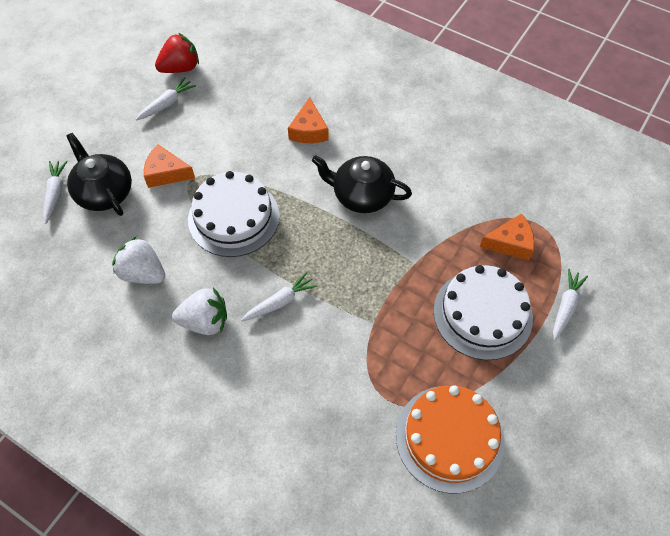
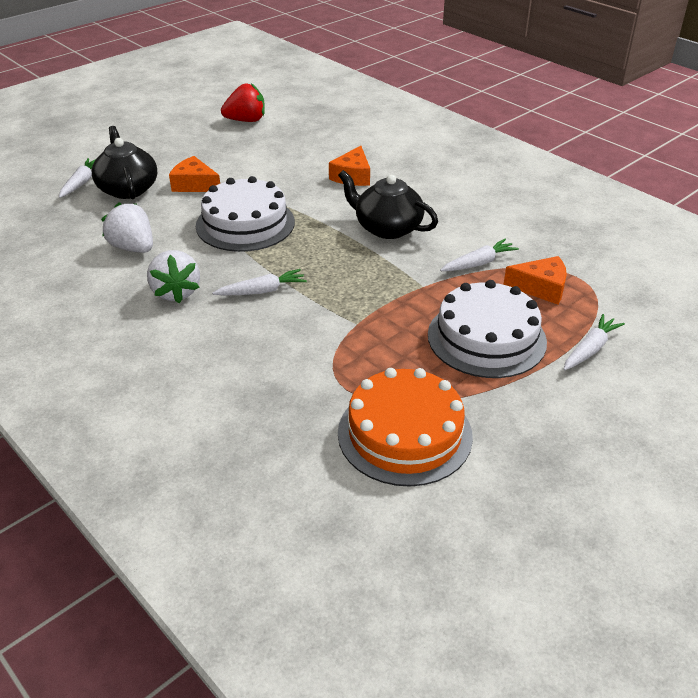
camera: 15 degrees right, 20 degrees down
(167, 104) = (220, 141): white carrot -> white carrot (479, 263)
(205, 321) = (176, 292): white strawberry -> white strawberry turned 60 degrees clockwise

